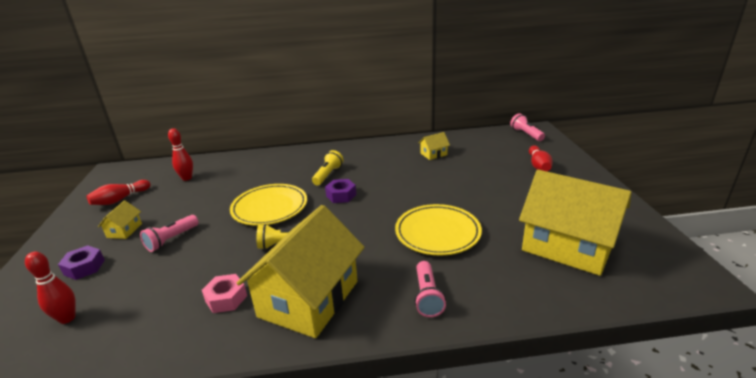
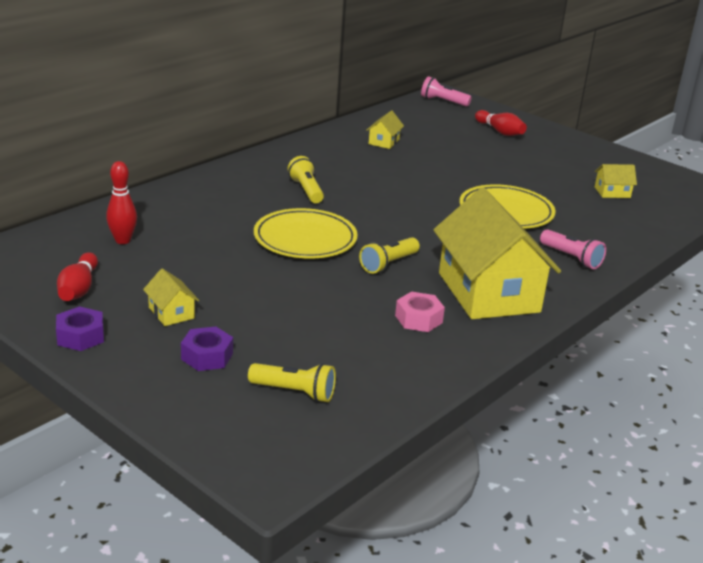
camera: 45 degrees left, 0 degrees up
(67, 318) = (294, 392): red bowling pin -> yellow flashlight
(171, 239) = (255, 300): pink flashlight -> none
(341, 195) = (360, 206): purple nut -> purple nut (80, 336)
(568, 246) = (612, 192): yellow house -> yellow house, size x0.40

